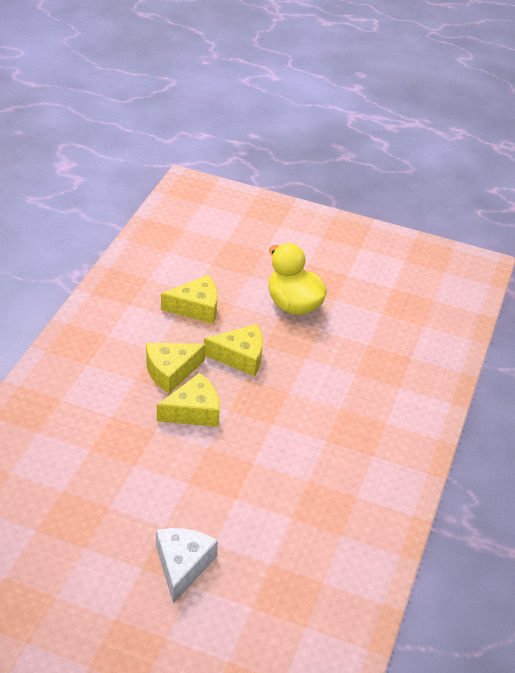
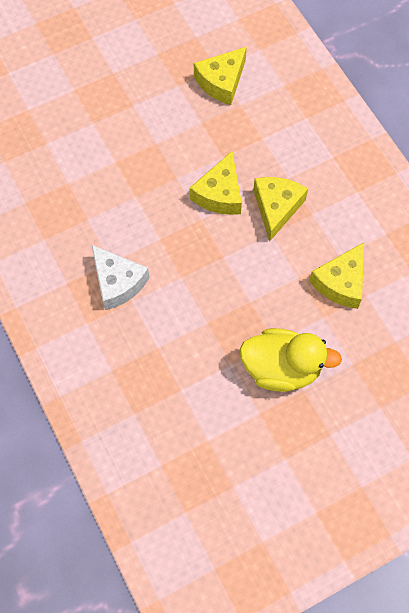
camera: 135 degrees right, 25 degrees up
(182, 565) = (93, 94): white cheese -> white cheese (118, 282)
(240, 357) = (251, 271): yellow cheese -> yellow cheese (222, 82)

